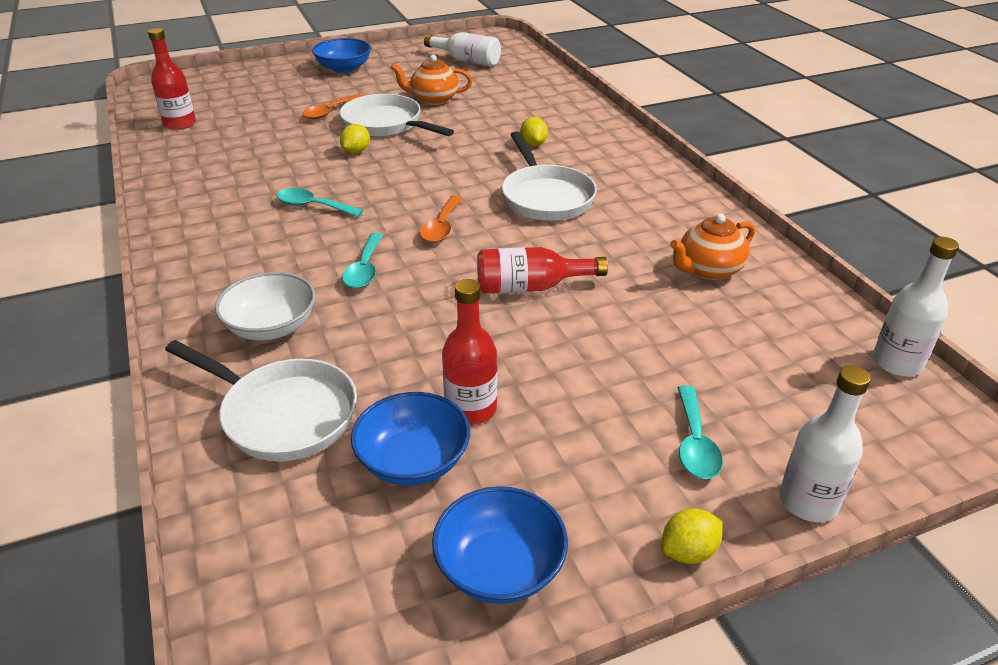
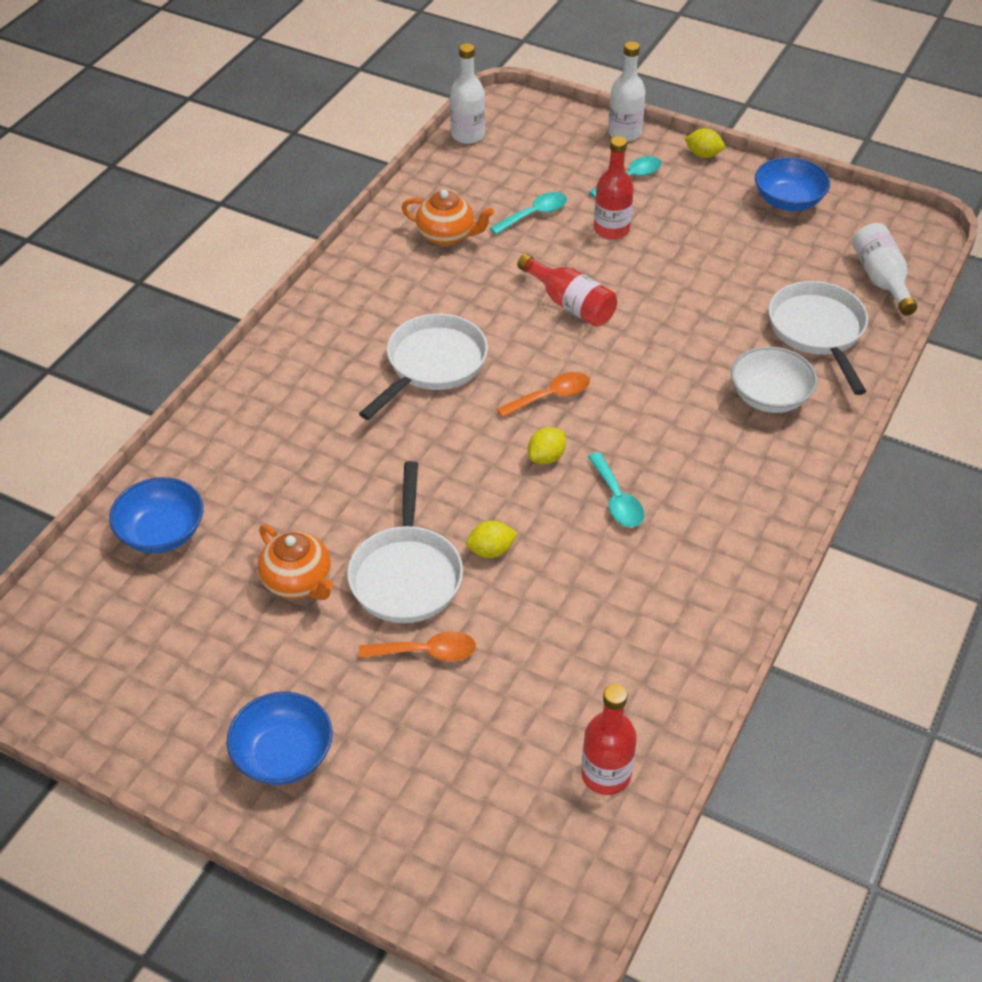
camera: 130 degrees left, 10 degrees up
(365, 269) = (655, 399): turquoise spoon -> turquoise spoon (534, 214)
(413, 460) = (774, 262): blue bowl -> blue bowl (161, 532)
(467, 61) = (137, 636): white bottle -> white bottle (881, 279)
(471, 409) = (713, 264): red bottle -> red bottle (611, 230)
(533, 144) = (334, 429): yellow lemon -> yellow lemon (546, 457)

